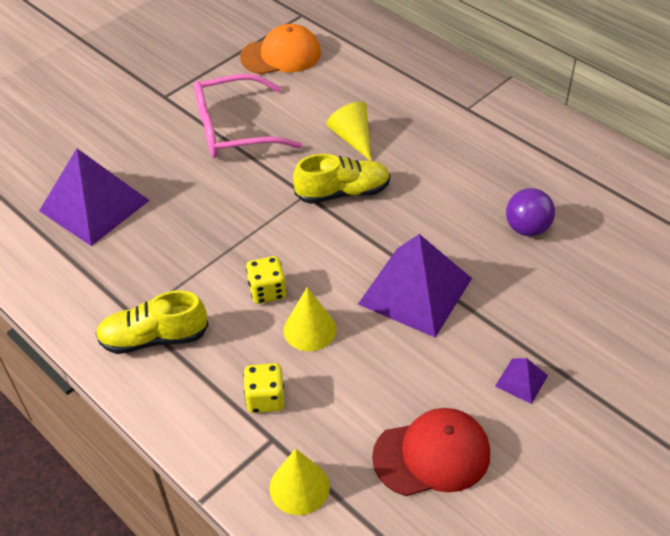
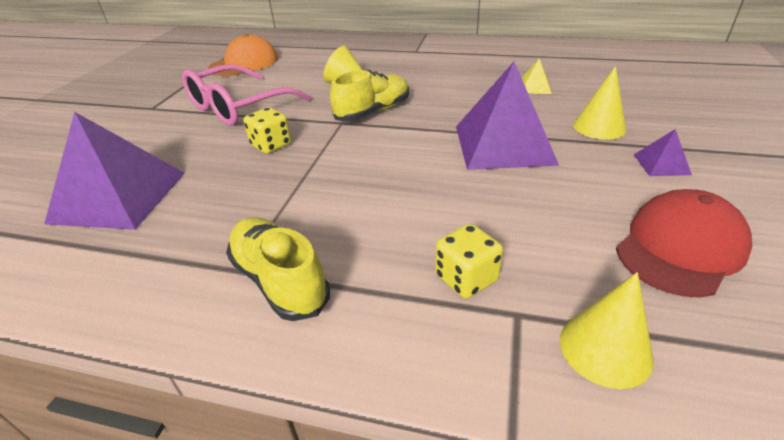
camera: 30 degrees left, 10 degrees down
(154, 338) = (279, 280): yellow shoe -> yellow shoe turned 90 degrees clockwise
(267, 291) = (373, 192): yellow dice -> yellow dice (271, 145)
(310, 329) = (445, 203): yellow cone -> yellow cone (599, 127)
(527, 228) = (534, 87): purple ball -> yellow pyramid

